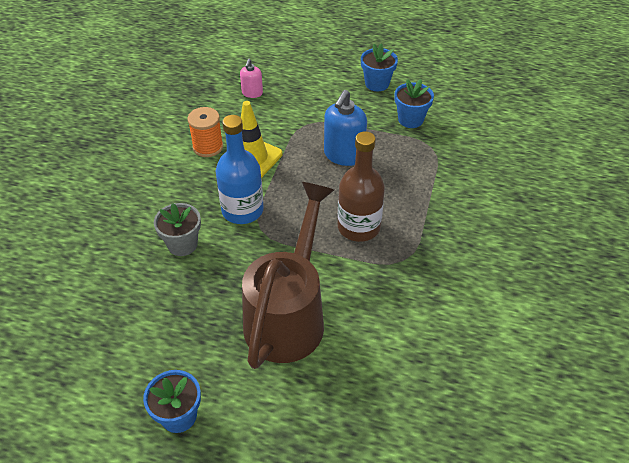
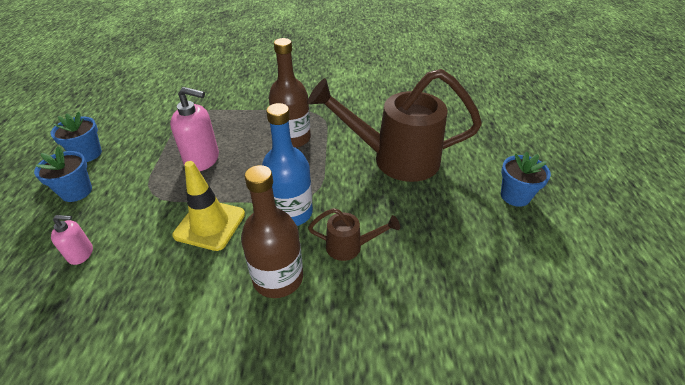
camera: 105 degrees left, 5 degrees down
(175, 193) = (278, 278): none -> brown bottle
(182, 244) = (350, 247): grey flower pot -> brown watering can
(208, 147) = (191, 270): orange spool -> none
(343, 155) = (202, 159): blue soap dispenser -> pink soap dispenser
(410, 119) = (151, 128): blue flower pot -> blue flower pot (76, 191)

